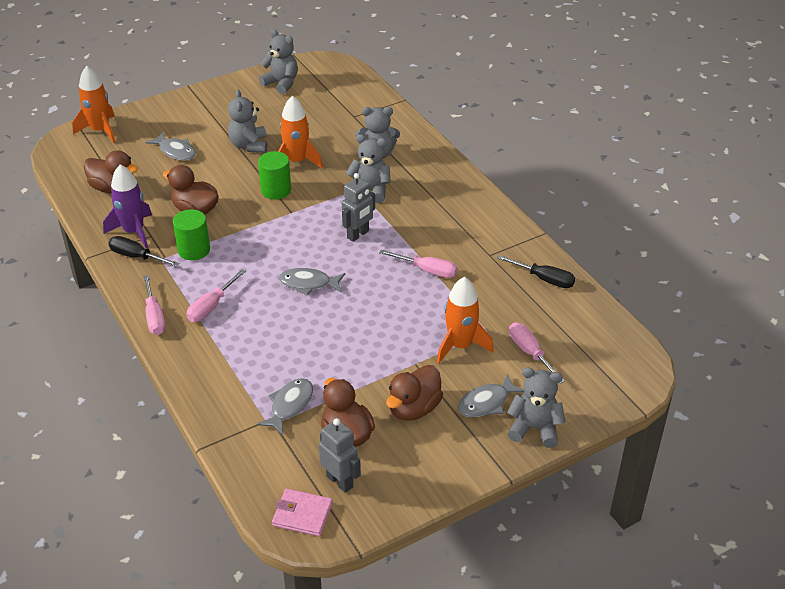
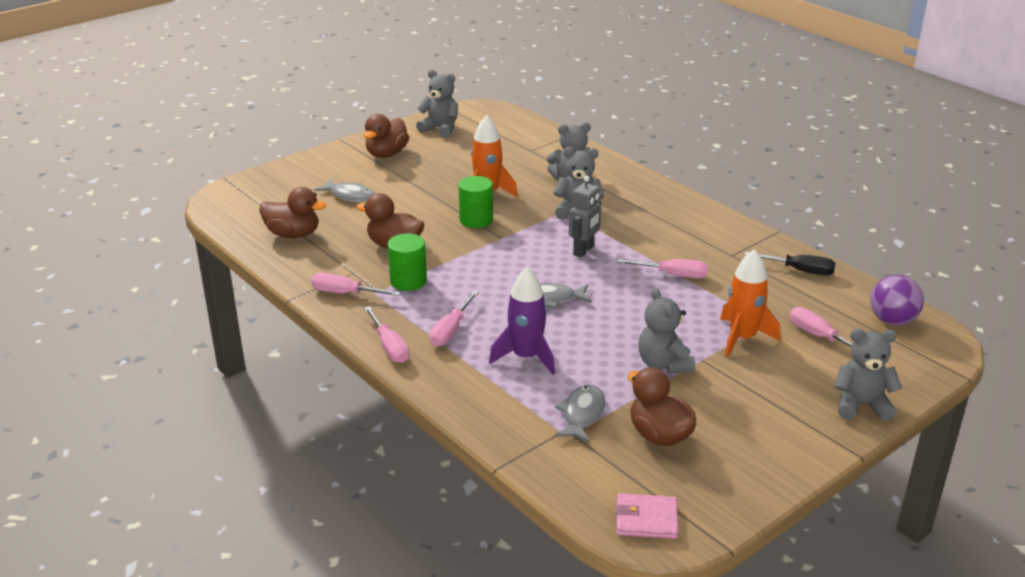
camera: 10 degrees left, 10 degrees down
(100, 131) = (257, 185): orange rocket -> none
(134, 231) = (332, 271): purple rocket -> purple rocket (526, 357)
(136, 256) = (345, 293): black screwdriver -> pink screwdriver
(249, 145) = (429, 184): grey teddy bear -> grey teddy bear (664, 364)
(340, 481) = (673, 481): grey robot -> none
(413, 408) = (721, 401): brown duck -> brown duck (386, 154)
(486, 403) = (797, 387): grey fish -> none
(604, 344) = (892, 321): none -> purple ball

